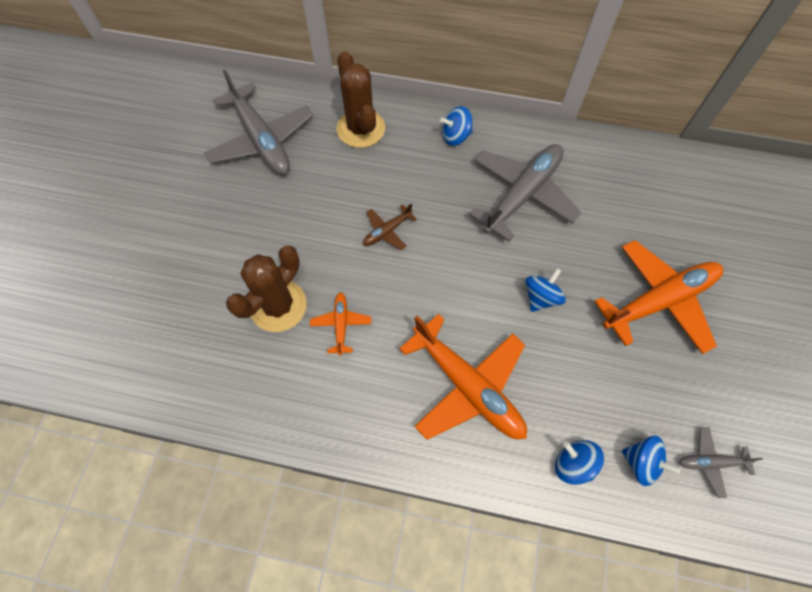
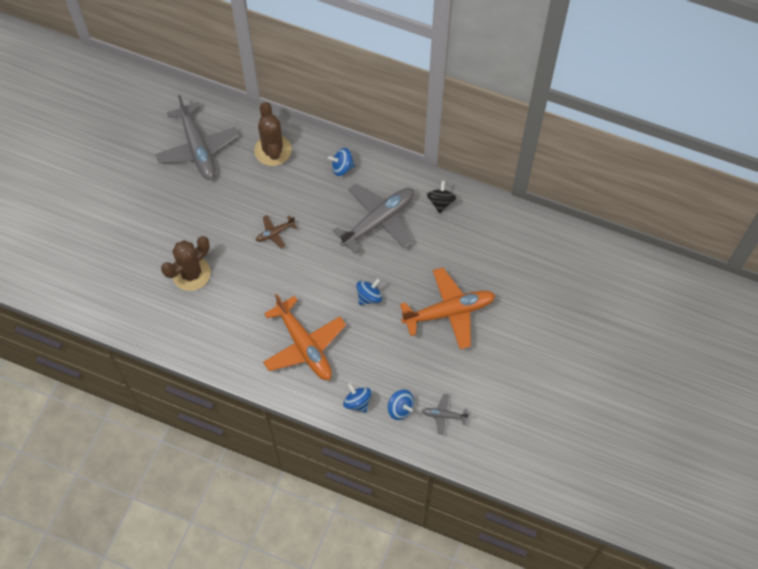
camera: 10 degrees right, 0 degrees up
(341, 324) = (230, 292): orange plane -> none
(595, 159) = (441, 202): none -> black spinning top

